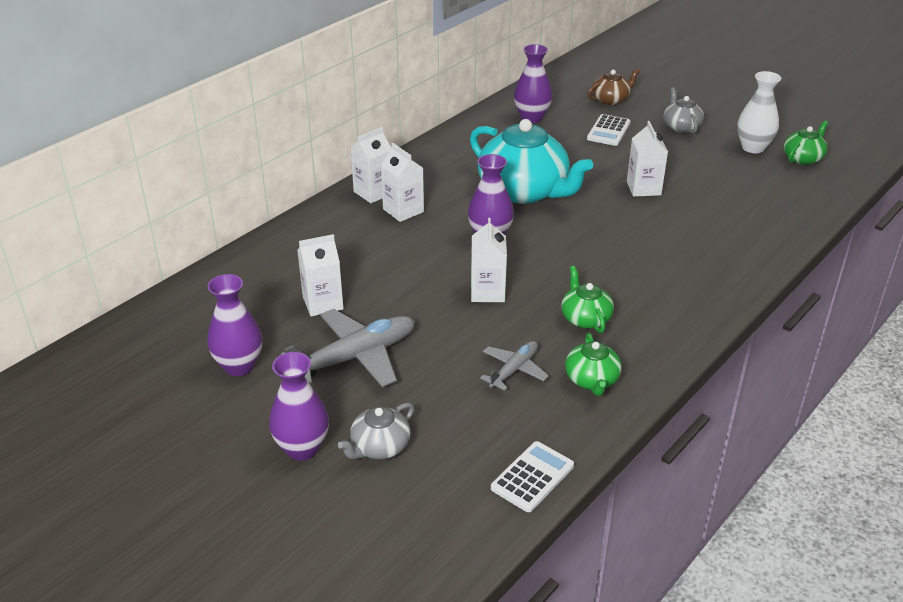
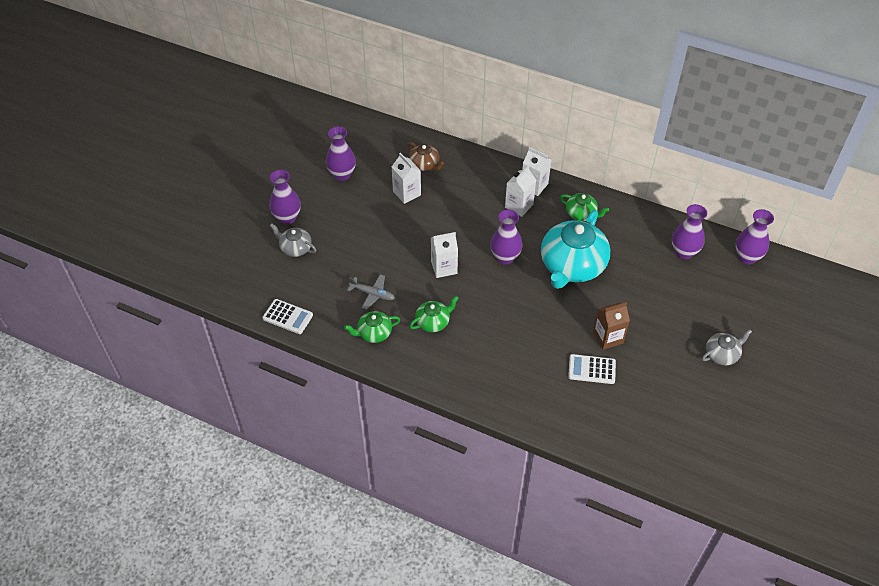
camera: 75 degrees right, 15 degrees up
(355, 357) = (363, 220): grey plane -> none
(553, 86) = (747, 257): none -> purple vase
(608, 131) = (688, 305): white calculator -> white calculator (591, 369)
(611, 99) = (745, 300): brown teapot -> brown teapot (425, 164)
(643, 188) = (608, 337): white carton -> brown carton
(753, 147) = (710, 409): white vase -> none
(803, 158) = (710, 448): green teapot -> green teapot (581, 214)

